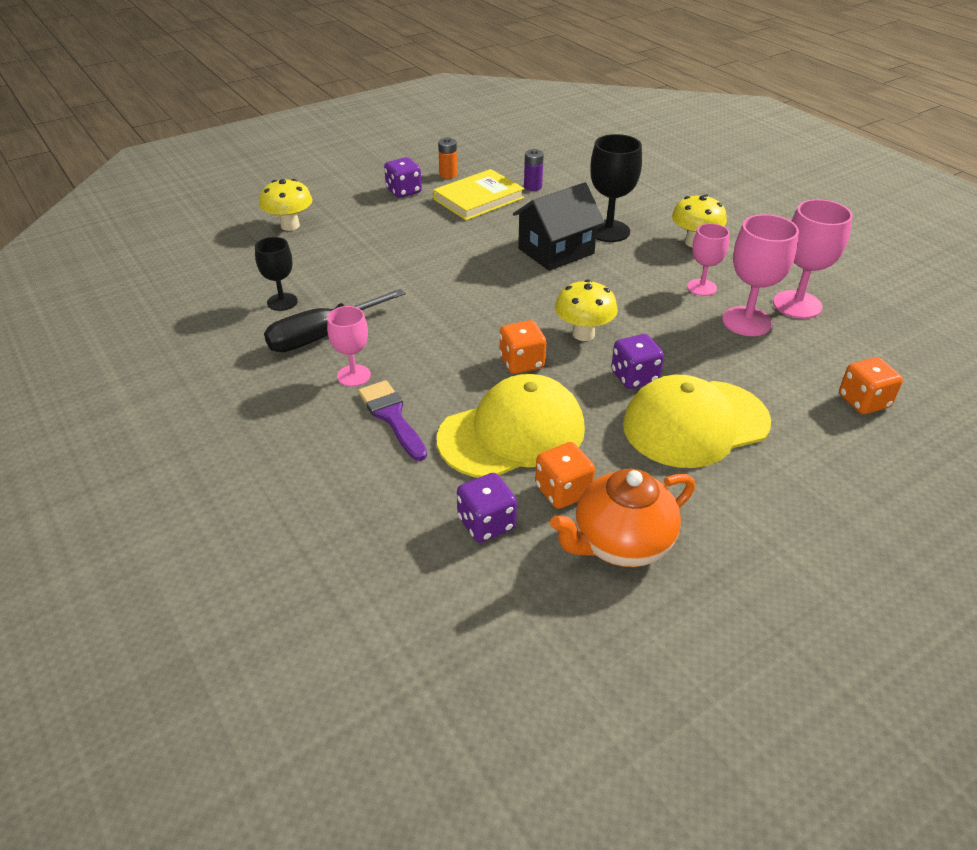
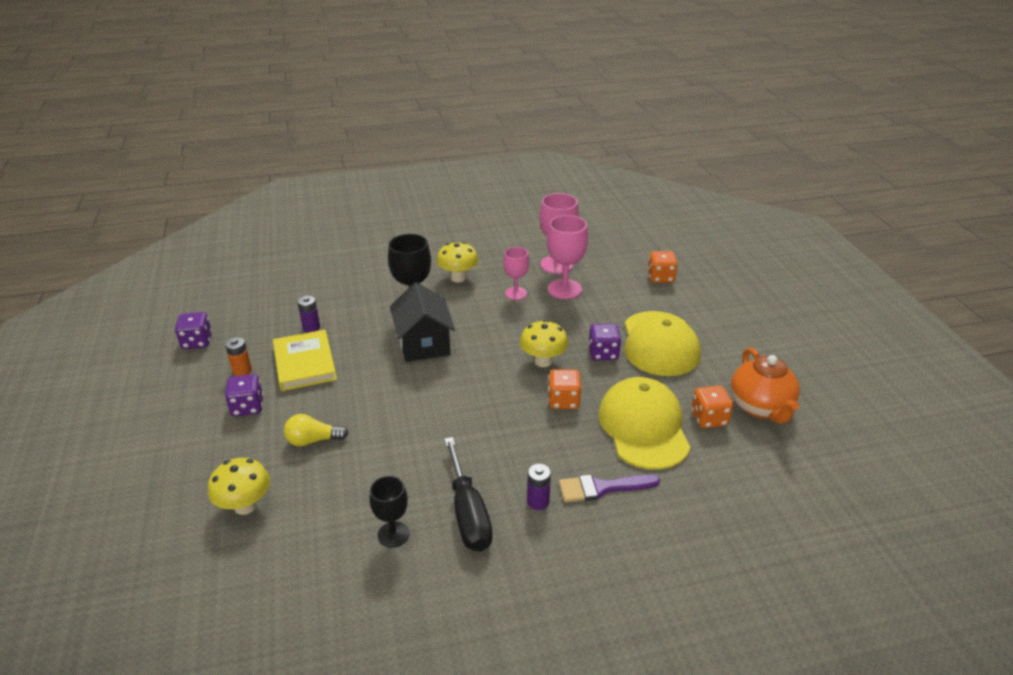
camera: 70 degrees left, 5 degrees down
(354, 375) = (538, 501): pink goblet -> purple battery
(378, 232) = (313, 440): none -> yellow light bulb
(486, 523) = (732, 463): purple dice -> purple dice (197, 342)

